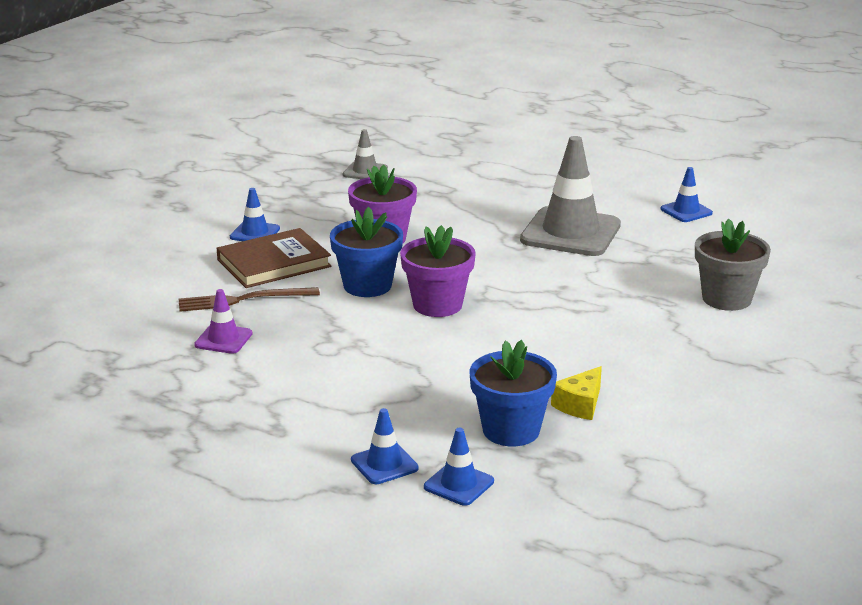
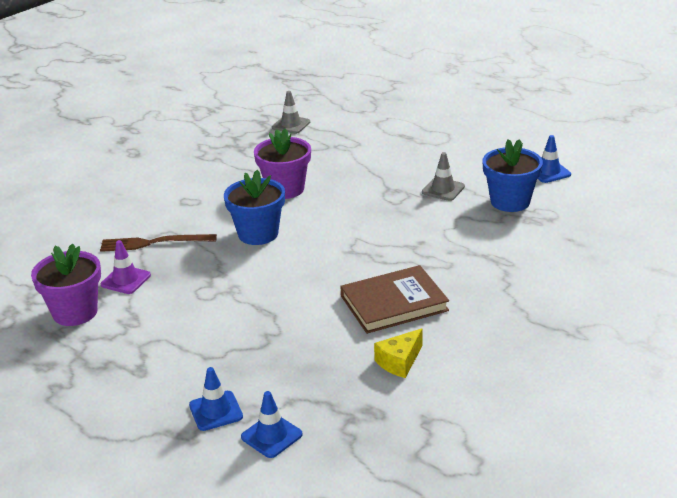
camera: 10 degrees right, 5 degrees up
(255, 233) = (184, 180): blue traffic cone -> none
(273, 263) = (189, 209): brown book -> brown book (394, 303)
(437, 305) = (309, 255): purple flower pot -> purple flower pot (75, 312)
(511, 430) = (332, 384): blue flower pot -> blue flower pot (510, 201)
(570, 233) = (443, 189): grey traffic cone -> grey traffic cone, size x0.48
(726, 299) = (559, 261): grey flower pot -> none

